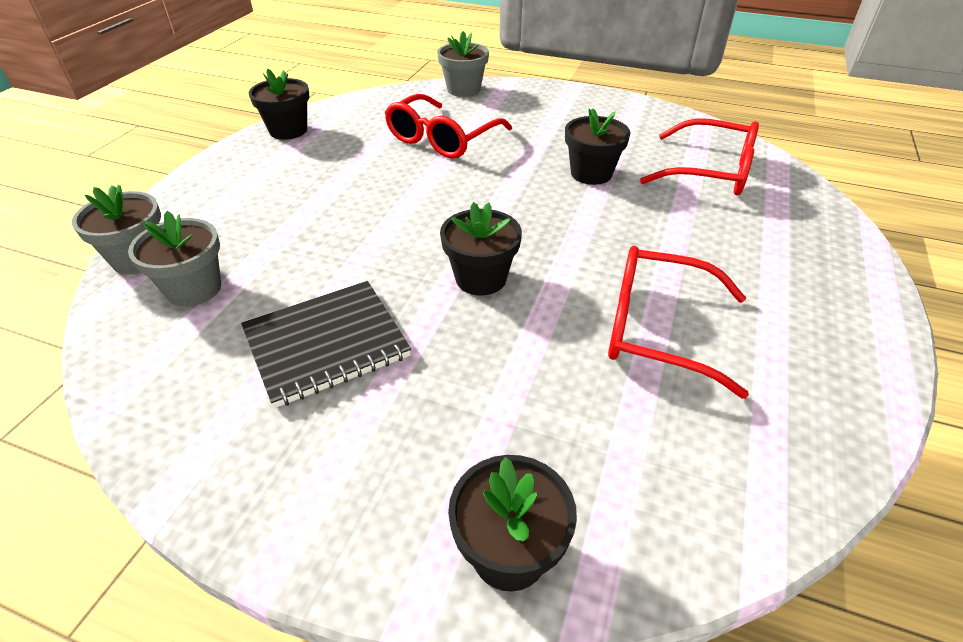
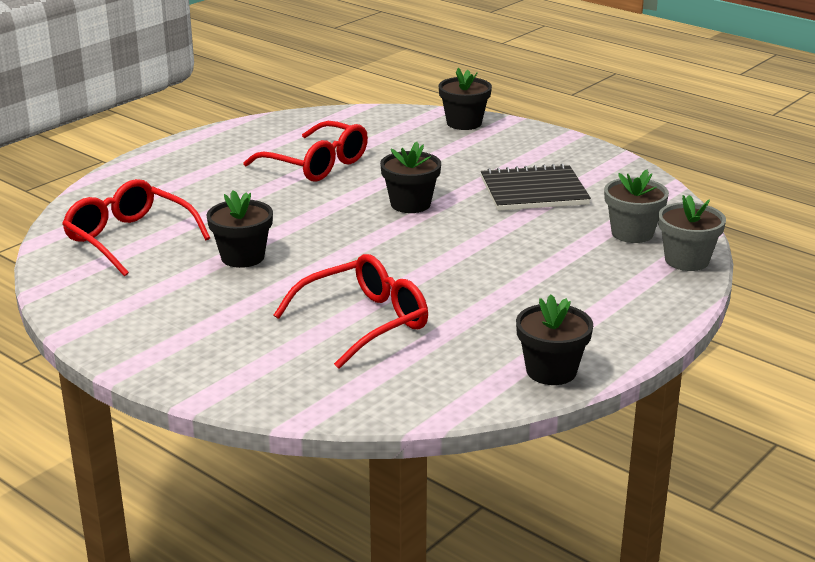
camera: 160 degrees left, 15 degrees down
(463, 89) = (280, 396): grey flower pot -> none

